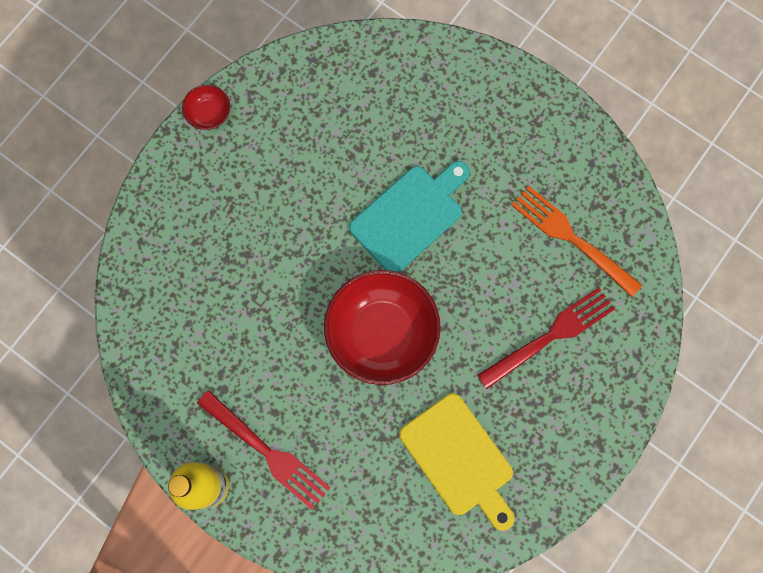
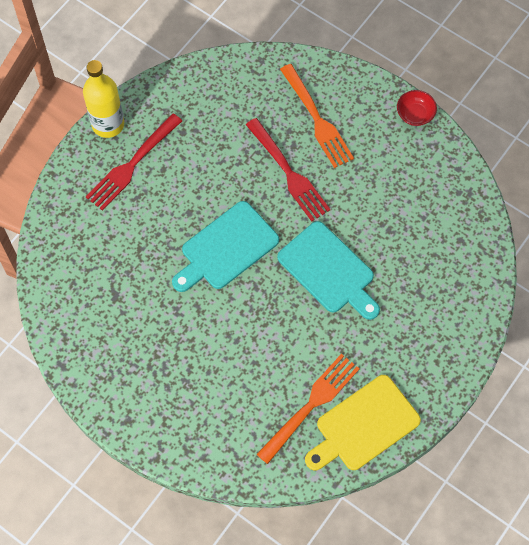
camera: 90 degrees right, 10 degrees down
(211, 226) = (317, 119): none -> orange fork
(382, 333) = (226, 248): red bowl -> turquoise cutting board
(459, 459) = (120, 307): yellow cutting board -> yellow cutting board (364, 425)
(550, 336) = (222, 383): red fork -> red fork (288, 173)

